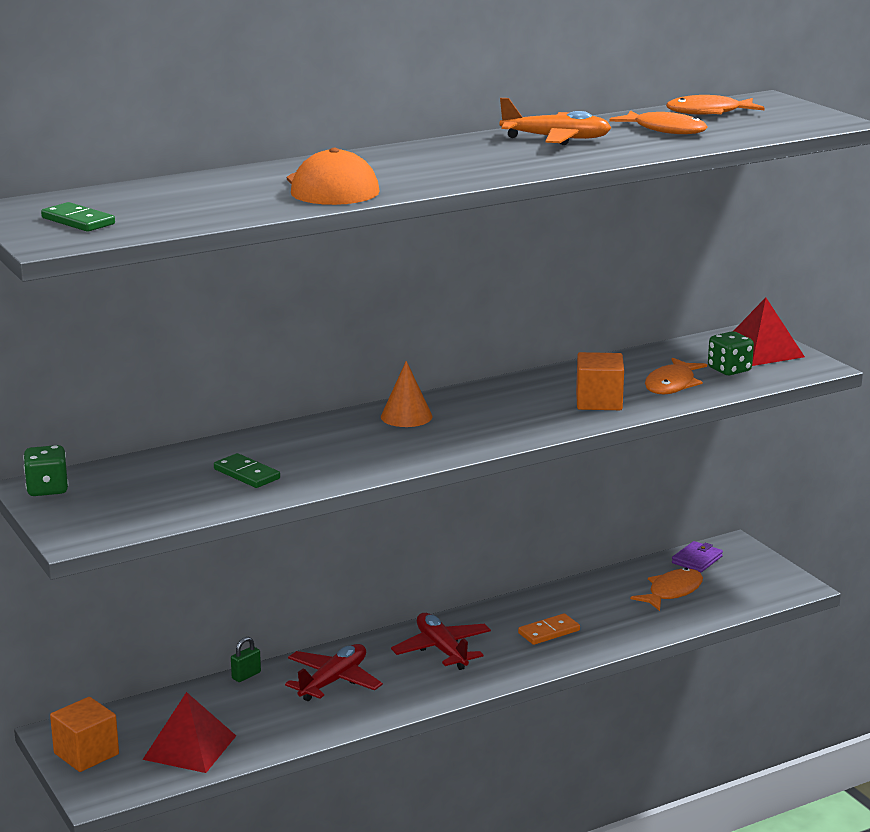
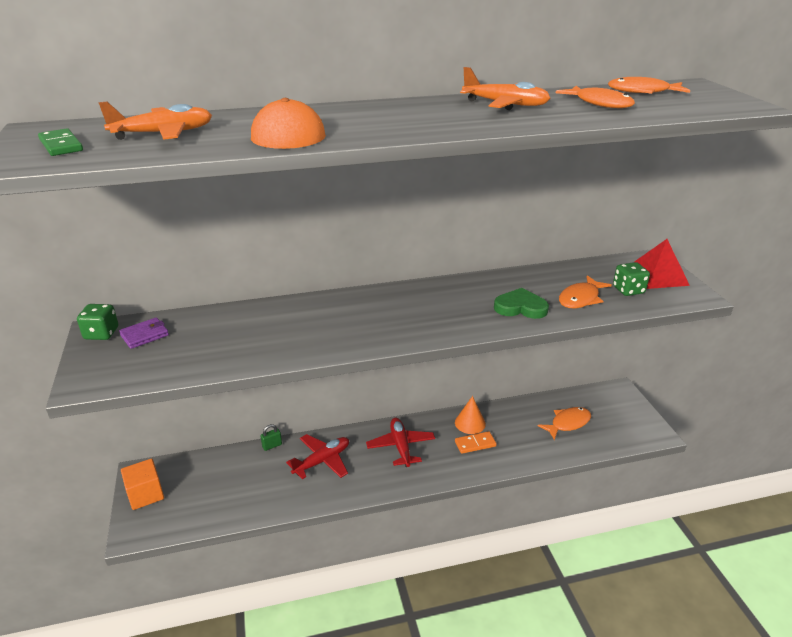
camera: 15 degrees right, 10 degrees up
(182, 200) = (163, 134): none -> orange plane
(189, 747) = (208, 502): red pyramid -> none
(247, 474) = (238, 340): green domino -> none
(406, 416) = (377, 302): orange cone -> orange cone (470, 423)
(599, 402) = (520, 307): orange cube -> green heart
(697, 560) = (592, 398): purple wallet -> purple wallet (144, 335)

